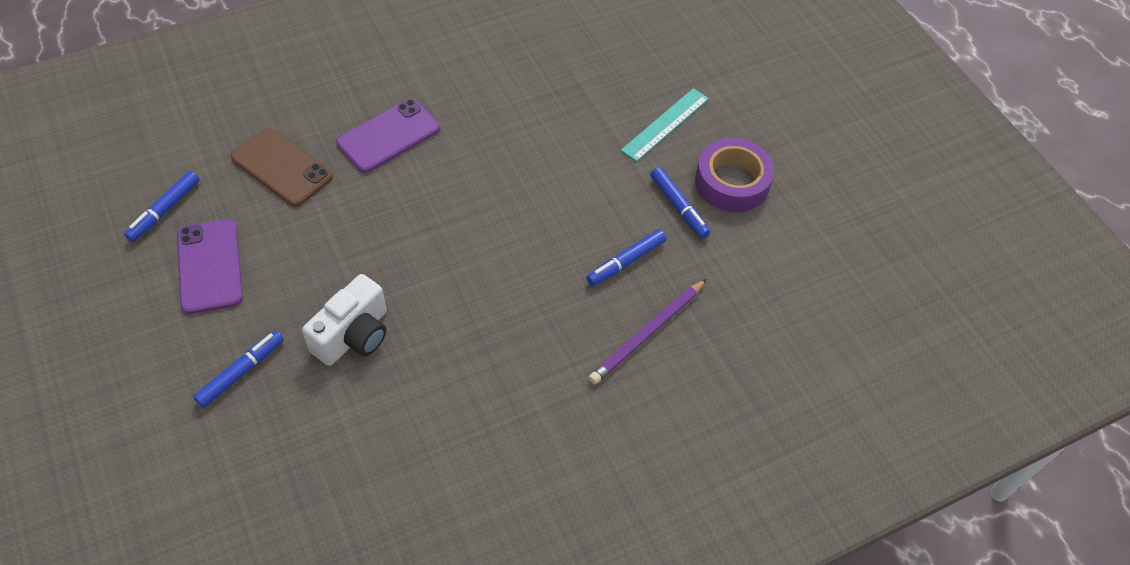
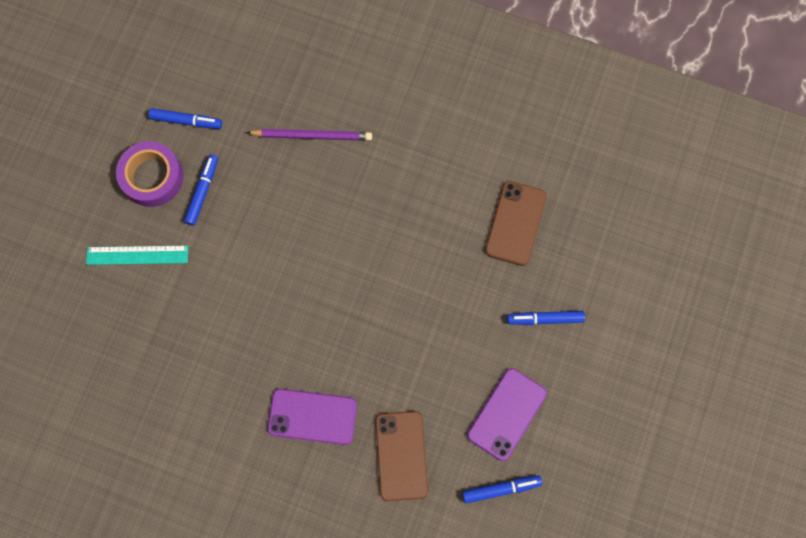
camera: 130 degrees left, 20 degrees up
(354, 335) = (466, 284): white camera -> none
(356, 434) = (515, 223): none -> brown phone
(626, 262) = (274, 186): blue marker -> blue marker (186, 121)

